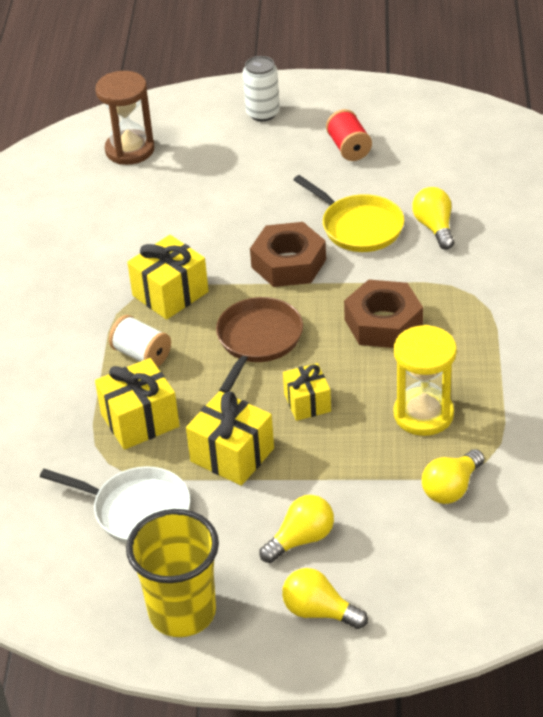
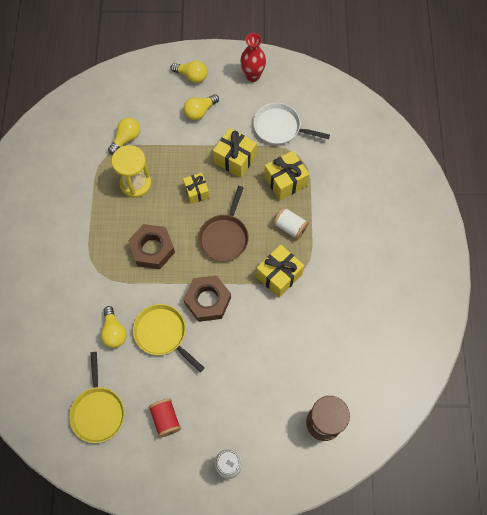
camera: 175 degrees right, 25 degrees up
(182, 612) = (252, 76): yellow cup -> red vase
(445, 153) = (98, 411): none -> yellow pan

